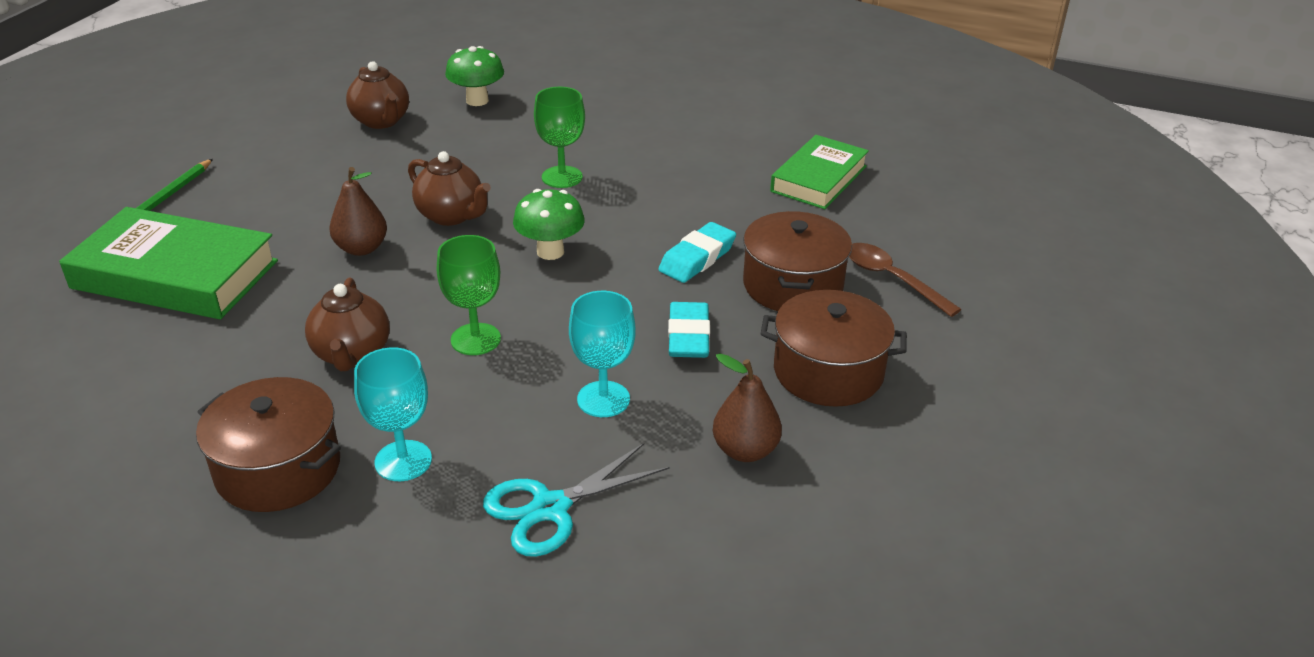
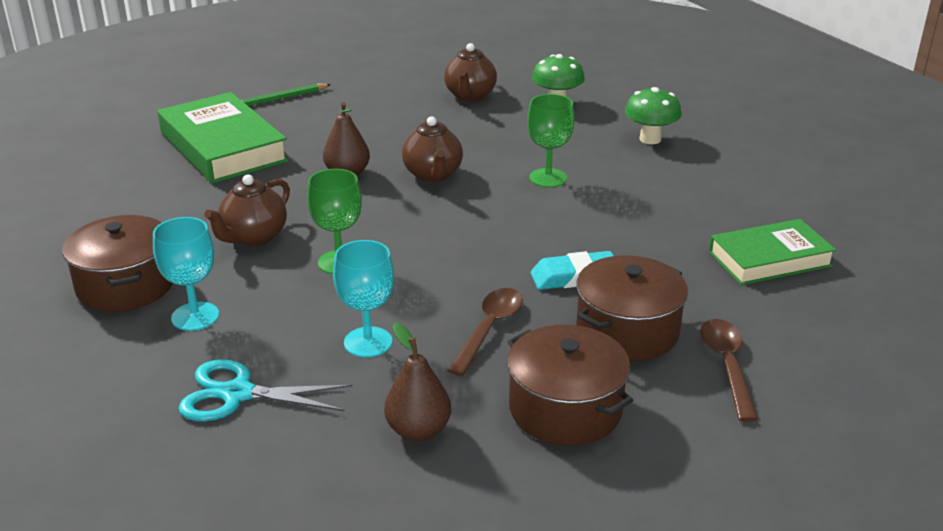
camera: 40 degrees right, 5 degrees down
(550, 252) = (468, 226): green mushroom -> green mushroom (650, 139)
(688, 336) = (489, 329): turquoise eraser -> brown spoon

